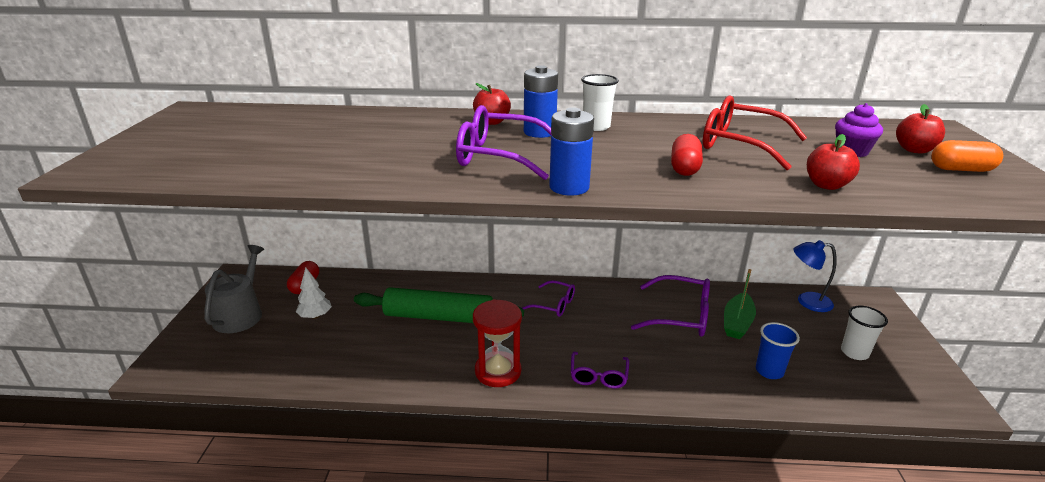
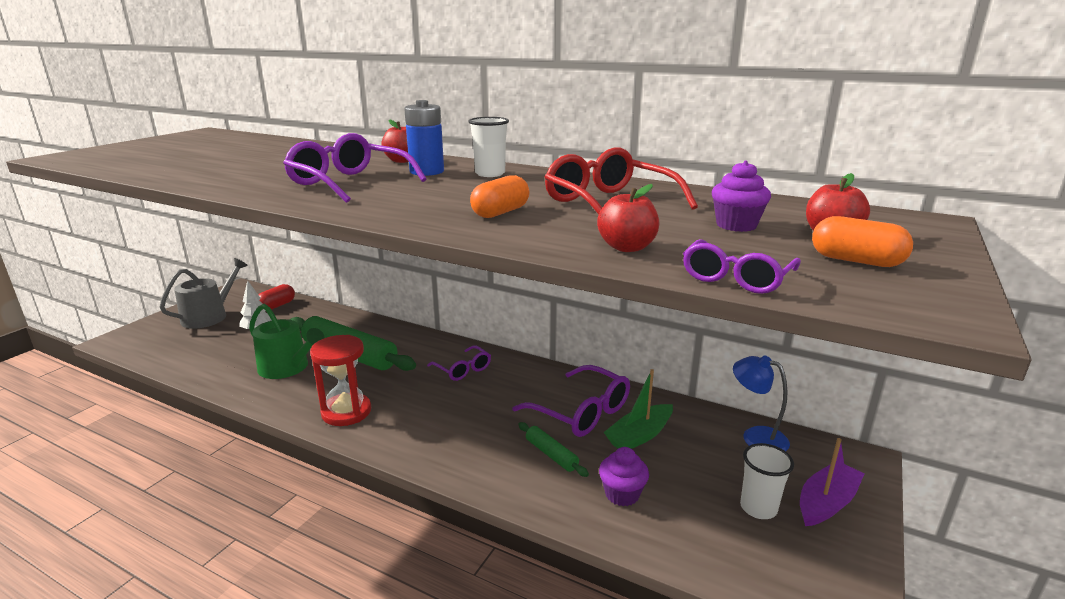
camera: 25 degrees right, 5 degrees down
(393, 346) = (287, 368): none -> green watering can
(569, 187) = (354, 210): blue battery -> none
(598, 376) = (431, 443): purple glasses -> purple glasses (736, 278)
(684, 168) = (500, 212): red capsule -> orange capsule
(694, 356) = (551, 454): none -> green rolling pin
(769, 371) = (622, 494): blue cup -> purple cupcake
(886, 336) = (826, 503): none -> purple boat

